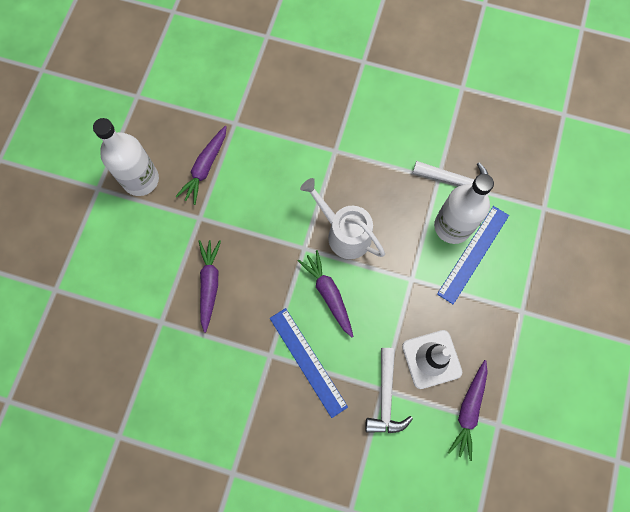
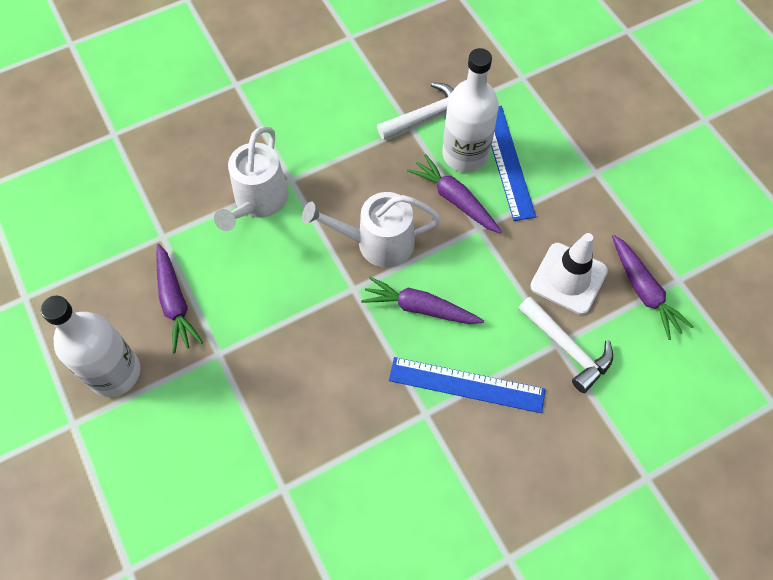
camera: 45 degrees left, 10 degrees down
(209, 284) = (296, 406): purple carrot -> purple carrot (455, 199)
(304, 148) = (258, 201): none -> white watering can

